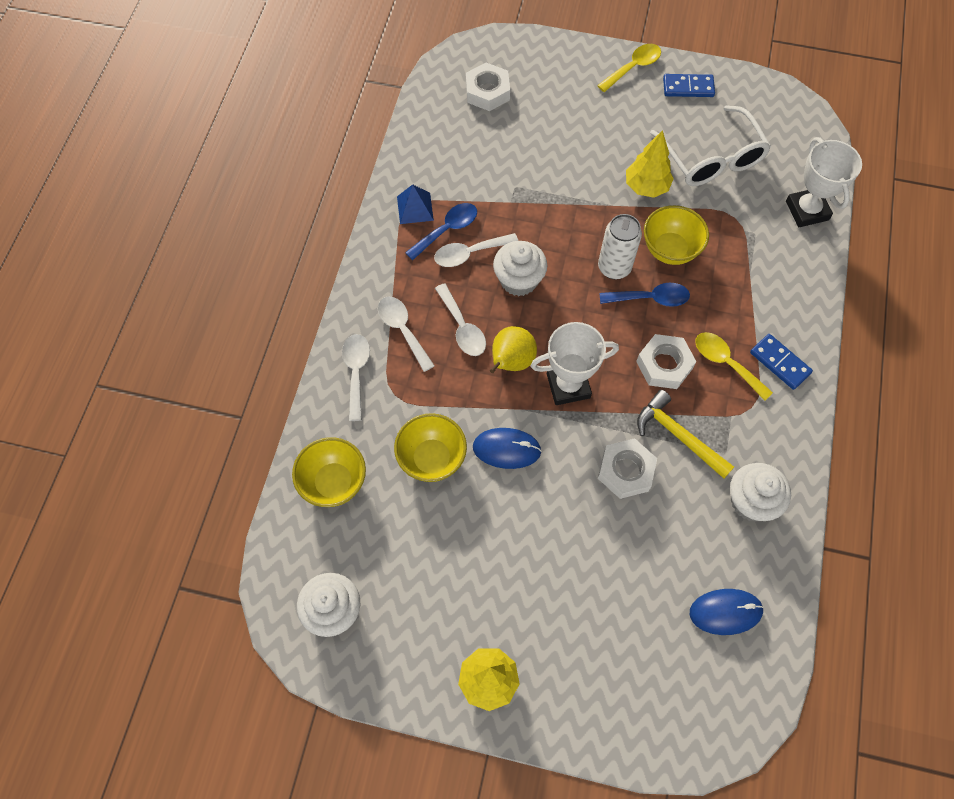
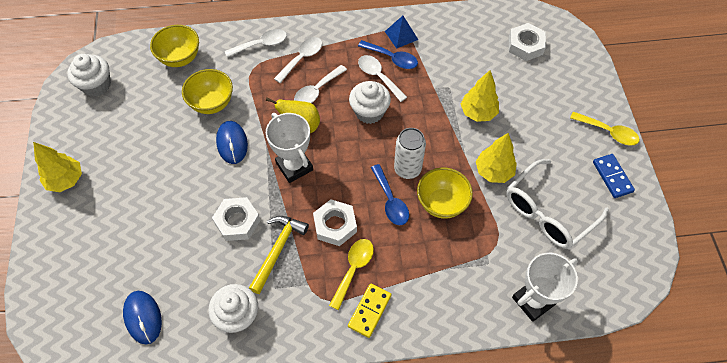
camera: 70 degrees right, 5 degrees down
(563, 172) = (478, 112): none -> yellow tree
(780, 363) = (369, 311): blue domino -> yellow domino

